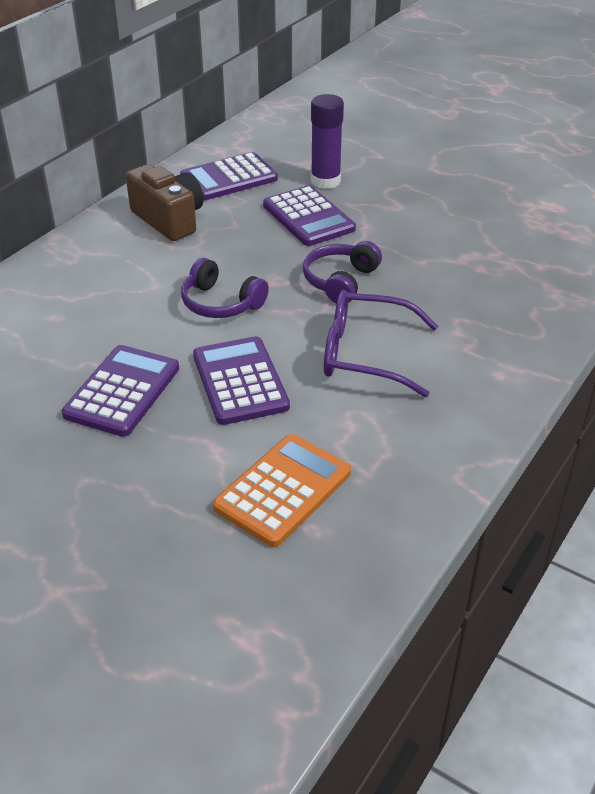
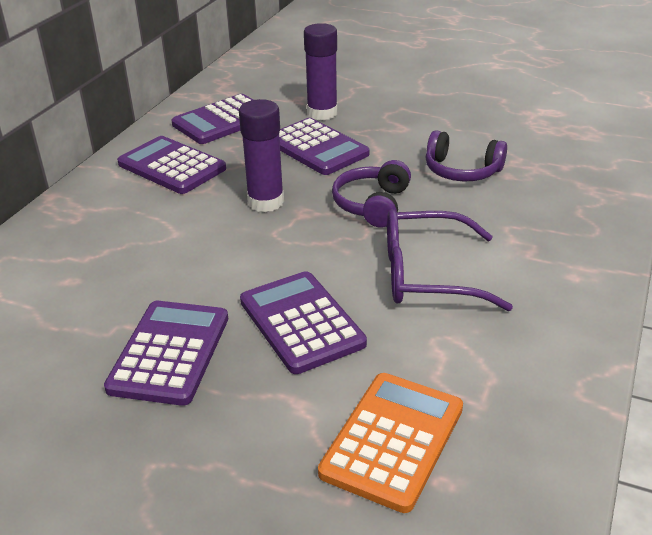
camera: 10 degrees left, 5 degrees down
(169, 220) = (172, 166): brown camera -> purple calculator
(221, 303) = (253, 242): purple headphones -> purple headphones (462, 170)
(243, 266) = (265, 202): none -> purple glue stick

